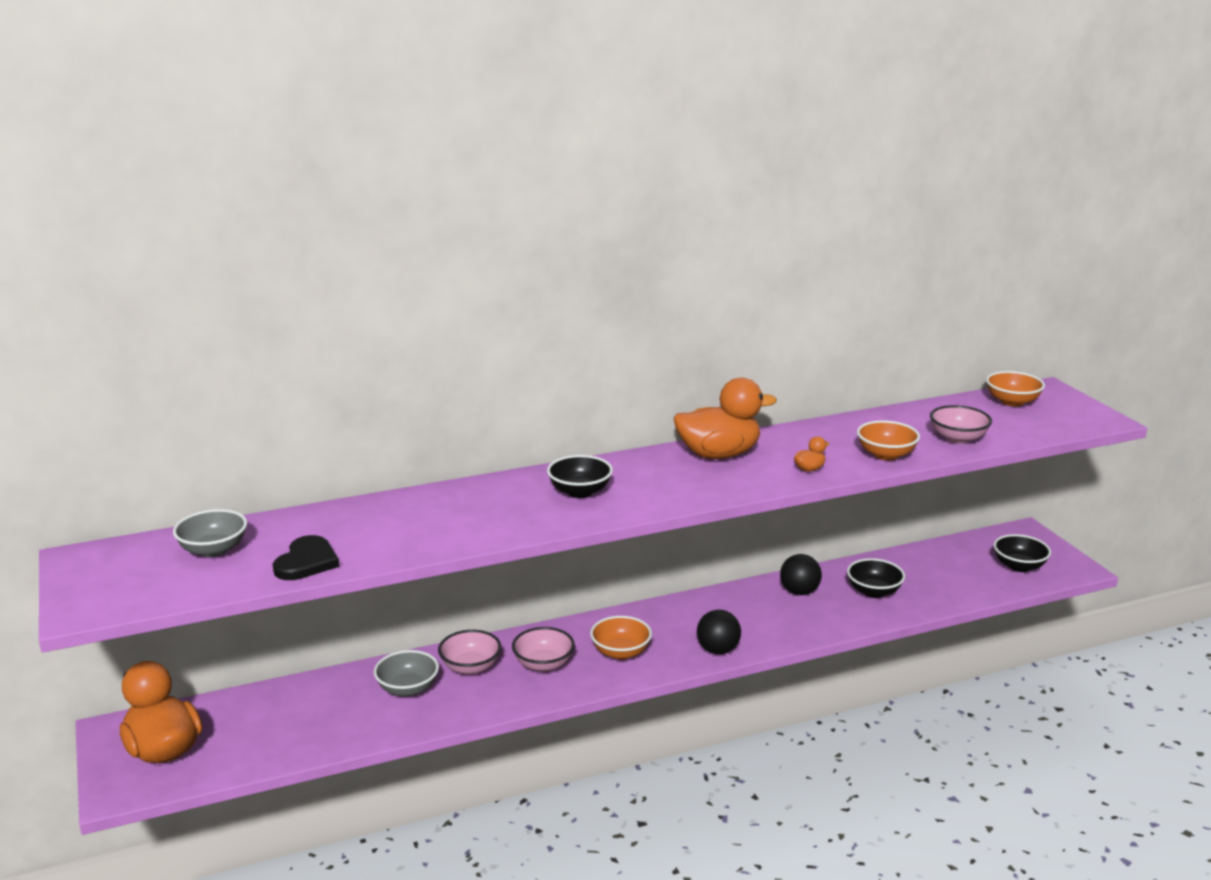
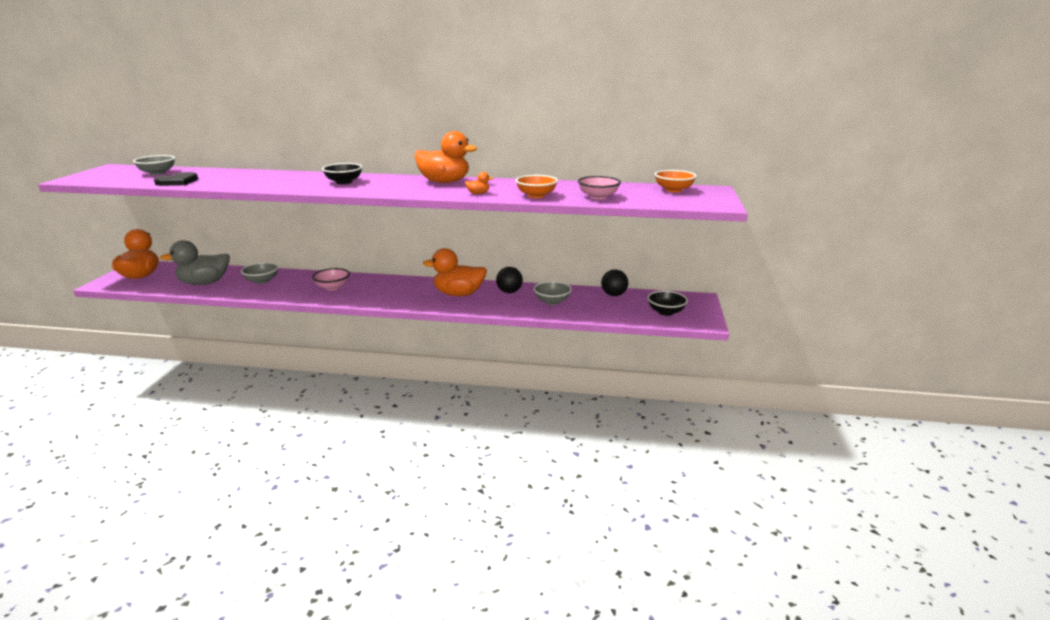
camera: 30 degrees right, 0 degrees up
(314, 725) = (204, 283): none -> grey duck
(470, 667) = (301, 280): pink bowl -> none
(620, 652) = (375, 292): orange bowl -> none
(718, 650) = (422, 303): black ball -> black ball (614, 295)
(740, 617) = (458, 294): none -> orange duck
(874, 591) = (552, 301): black bowl -> grey bowl

